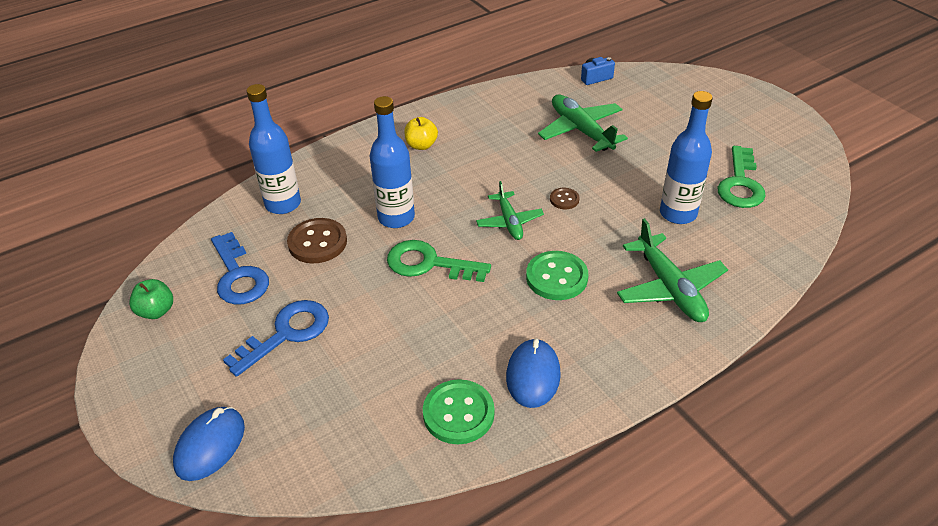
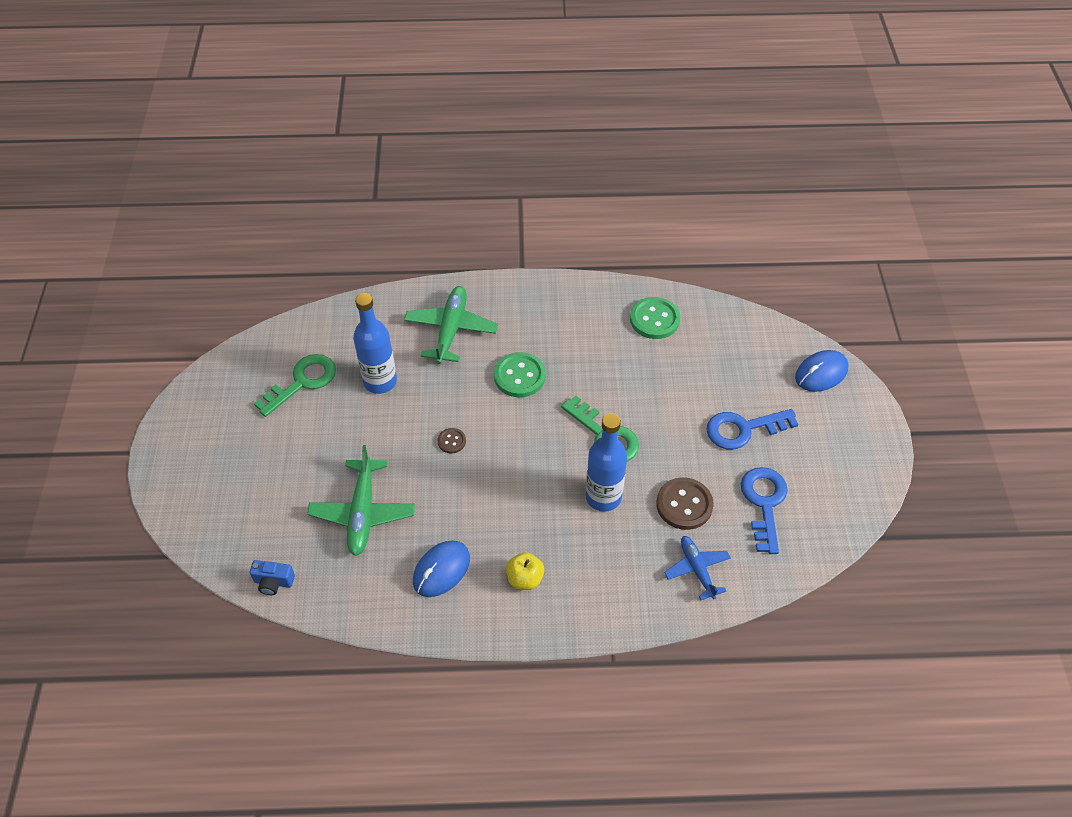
camera: 150 degrees left, 10 degrees up
(156, 311) = (841, 501): green apple -> none
(283, 204) = (697, 569): blue bottle -> blue plane
(509, 222) = (514, 442): green plane -> none
(533, 375) = (592, 319): blue mouse -> blue mouse (441, 570)

